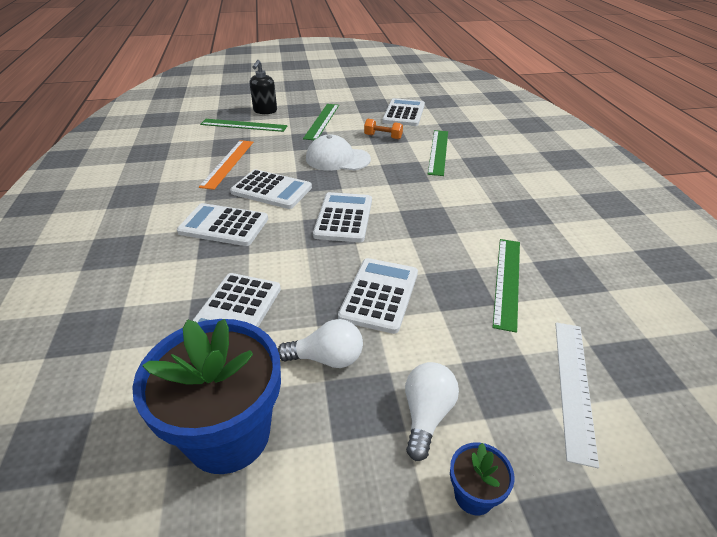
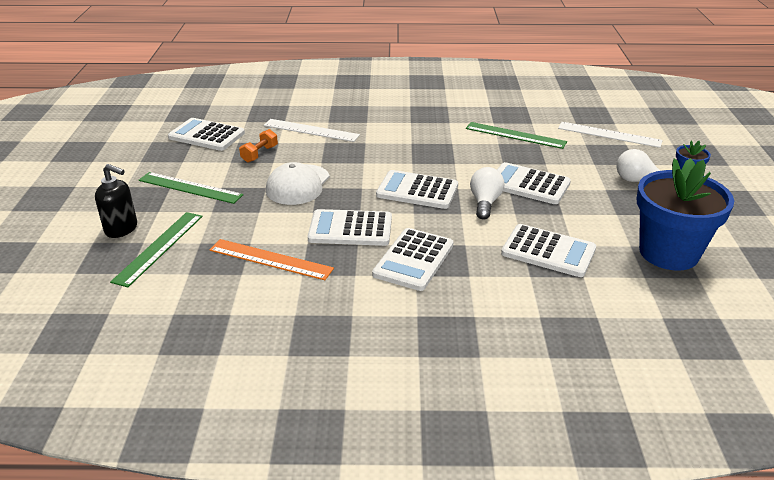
camera: 80 degrees left, 5 degrees down
(271, 190) = (350, 229): white calculator -> white calculator turned 120 degrees counterclockwise
(327, 358) = (596, 211): white light bulb -> white light bulb (485, 203)
(438, 152) = (311, 130): green ruler -> white ruler

